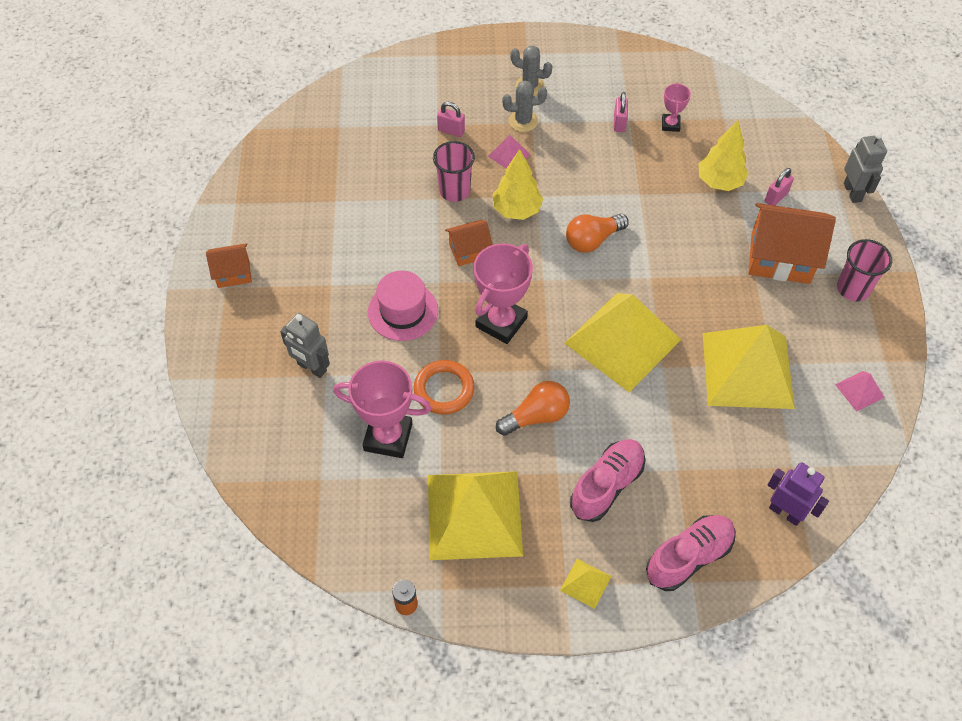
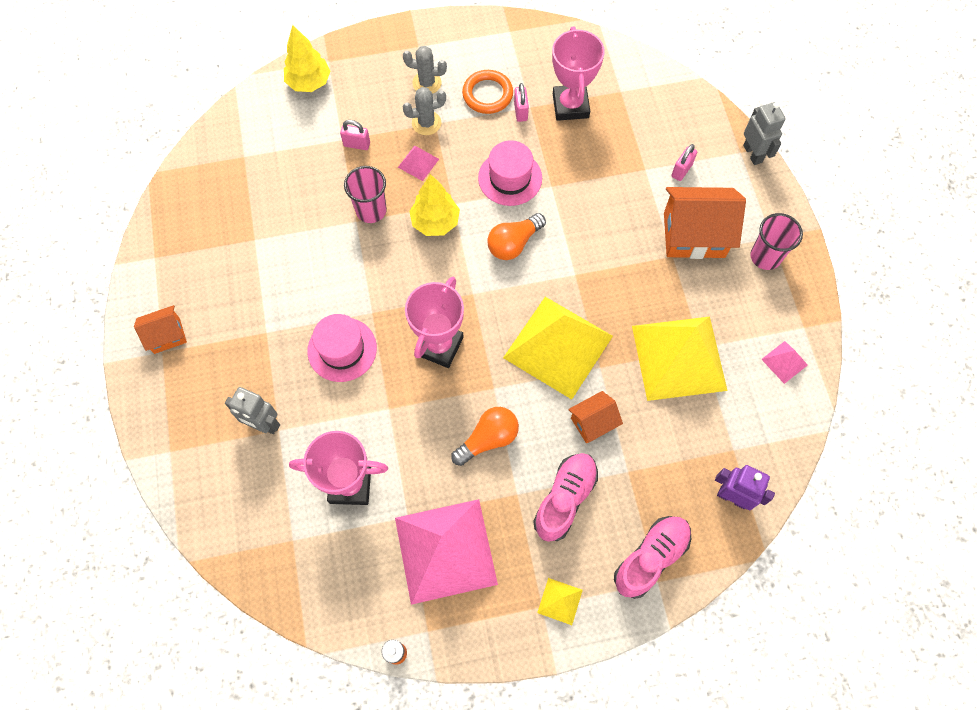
camera: 10 degrees left, 10 degrees up
(444, 389) = (395, 426): orange ring -> orange ring (487, 94)
(469, 251) = (396, 274): orange house -> orange house (593, 422)
(474, 515) = (445, 551): yellow pyramid -> pink pyramid
(598, 181) = (510, 178): none -> pink hat
(670, 124) = (570, 106): pink trophy -> pink trophy, size x1.91
(719, 182) = (626, 161): yellow tree -> yellow tree (309, 82)

